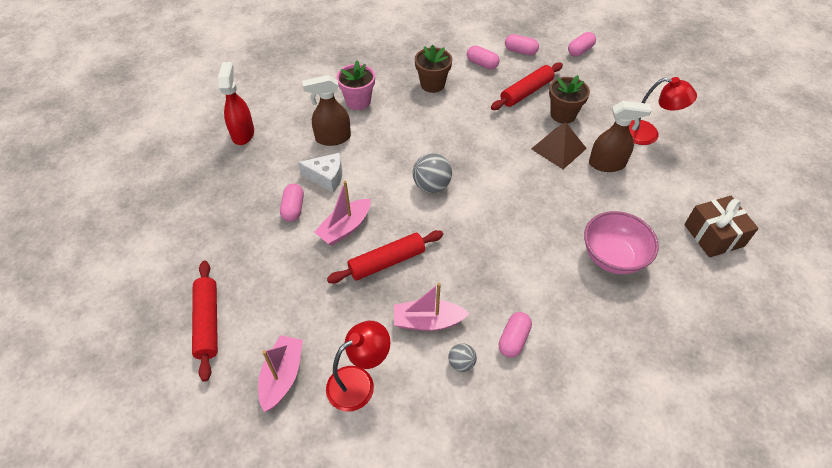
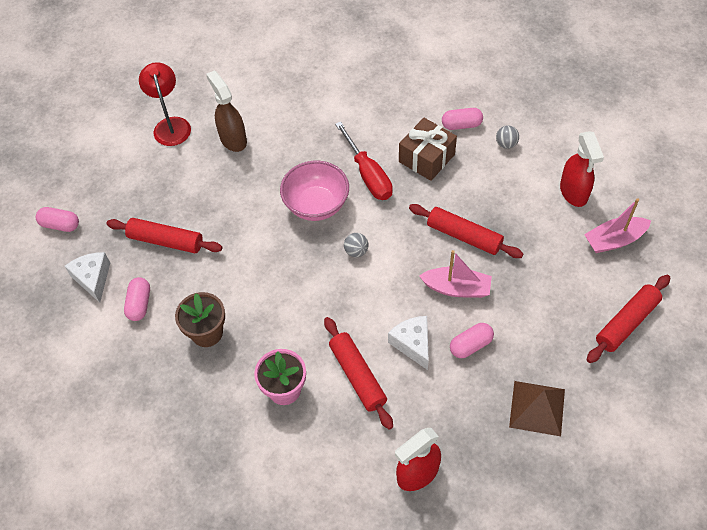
camera: 120 degrees left, 5 degrees up
(332, 138) = (358, 376): brown spray bottle -> red rolling pin
(359, 382) = (573, 192): red lamp -> red spray bottle
(428, 321) = (492, 180): pink boat -> none
(431, 186) = (356, 251): grey ball -> grey ball, size x0.58
(503, 232) = (368, 175): none -> red screwdriver
(520, 51) = (93, 279): pink capsule -> white cheese
(558, 148) = (236, 180): brown pyramid -> brown pyramid (537, 408)
(563, 115) = (183, 196): brown flower pot -> none
(613, 257) = (338, 99): pink bowl -> pink bowl (316, 205)
(714, 235) = (269, 51): brown gift -> brown gift (426, 158)

